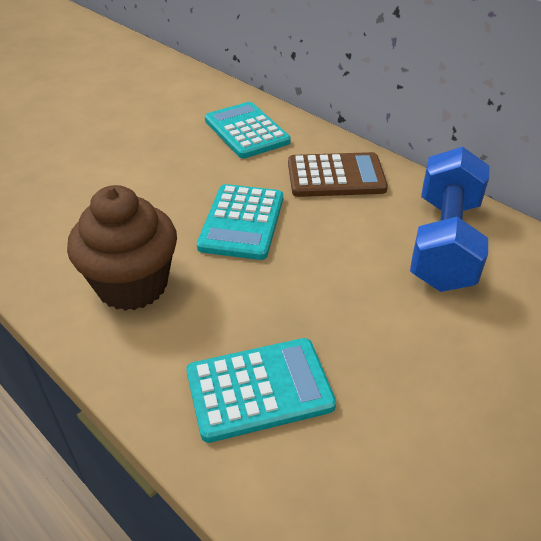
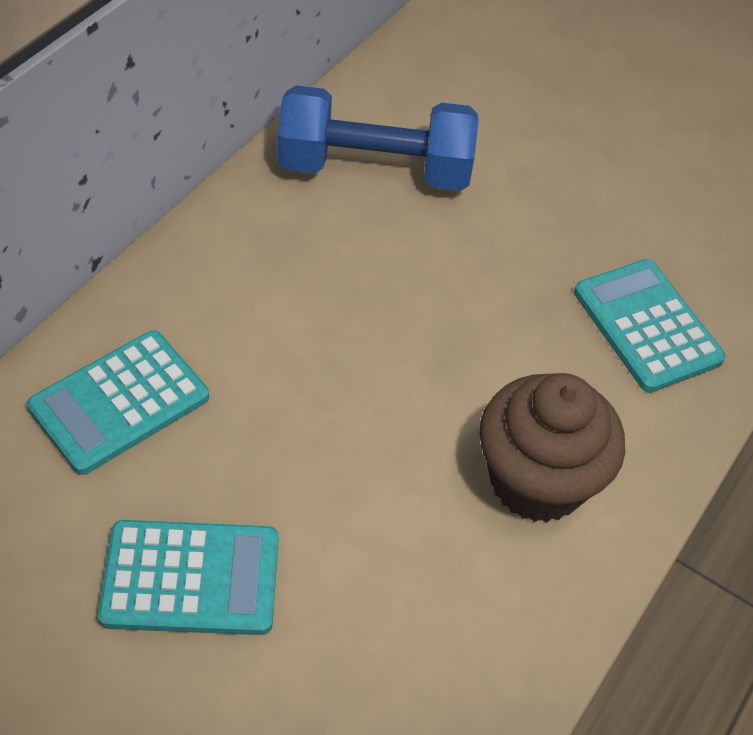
camera: 105 degrees left, 10 degrees up
(242, 222) = (378, 376): turquoise calculator -> turquoise calculator (191, 578)
(336, 176) = (246, 274): brown calculator -> none

